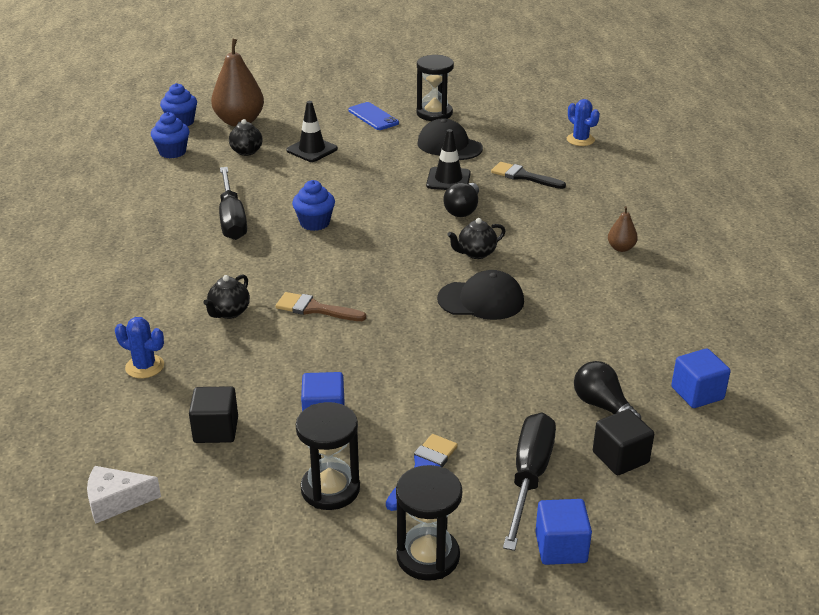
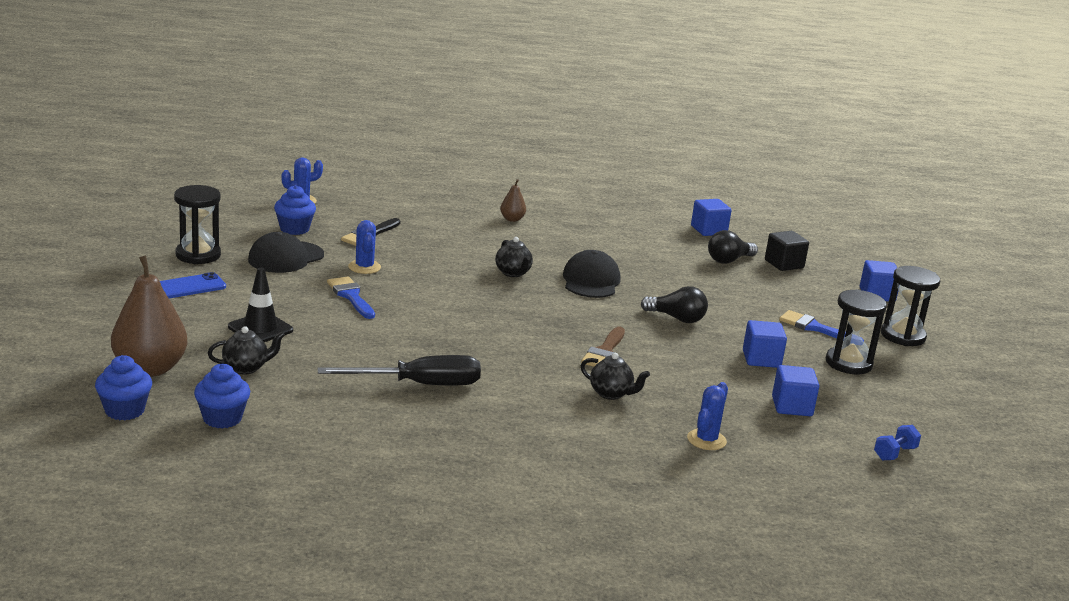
camera: 90 degrees left, 10 degrees down
(116, 501) = (894, 453): white cheese -> blue dumbbell
(216, 430) = (792, 406): black cube -> blue cube
(314, 223) = (440, 340): blue cupcake -> blue cupcake (294, 229)
(385, 179) = (351, 296): none -> blue brush
(448, 179) = (364, 267): black traffic cone -> blue cactus
(463, 210) = (430, 268): black light bulb -> black light bulb (677, 318)
(529, 477) = (813, 294): black screwdriver -> none

